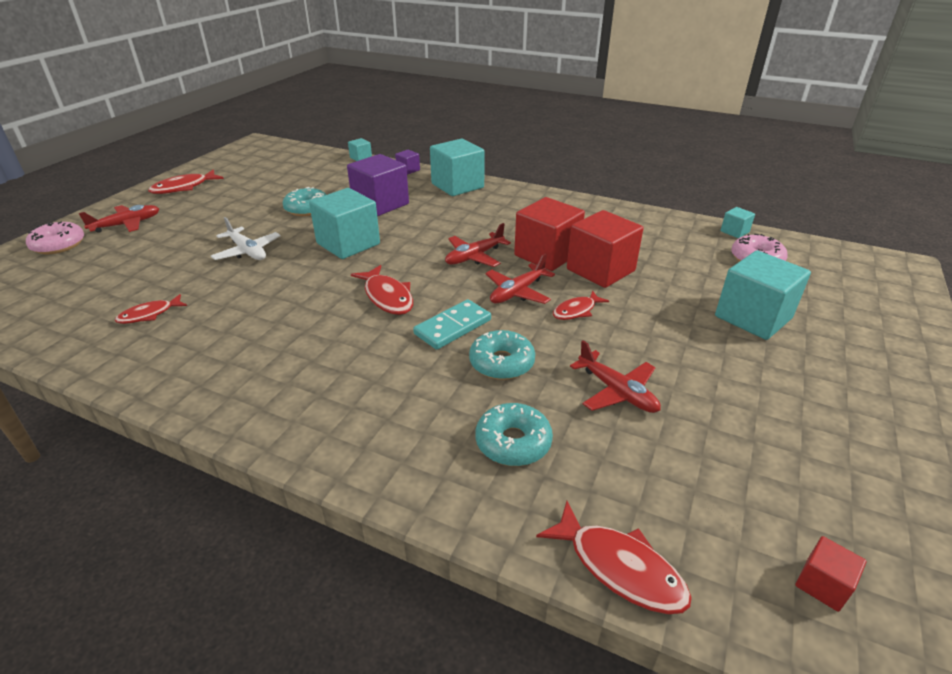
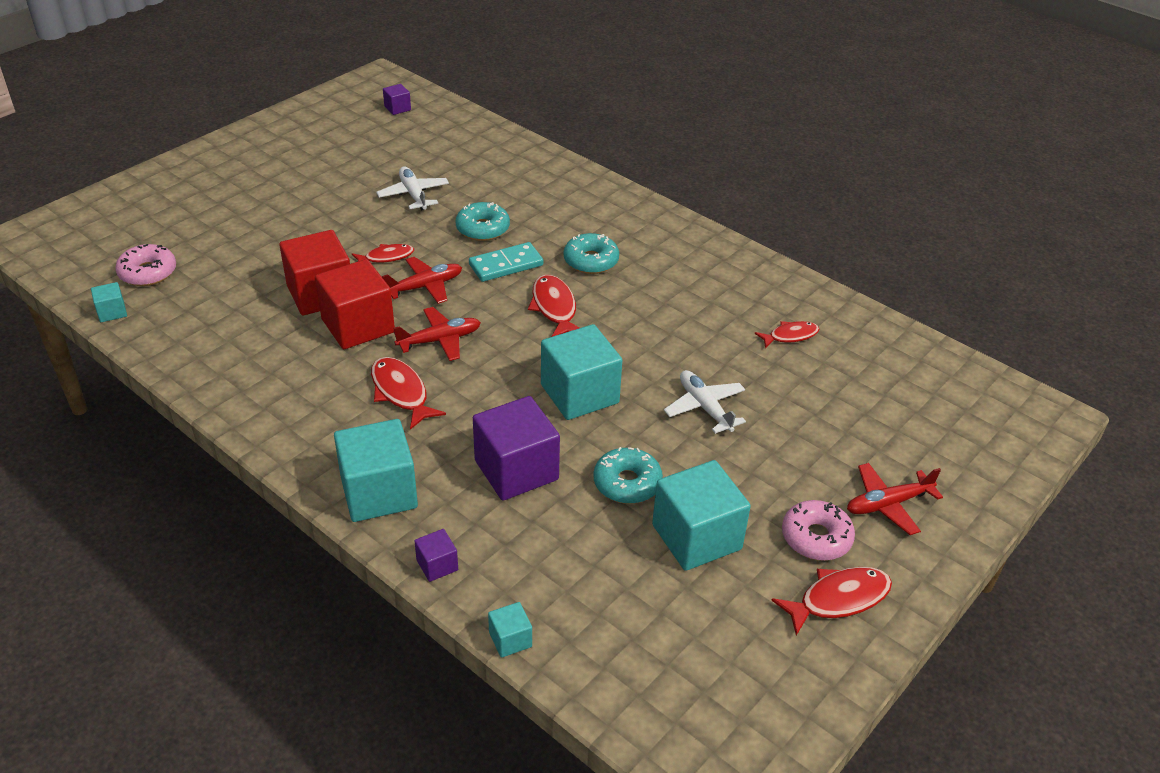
camera: 165 degrees left, 5 degrees up
(59, 245) = (958, 475): pink donut -> pink donut (816, 538)
(513, 442) = (506, 183): turquoise donut -> turquoise donut (591, 261)
(617, 391) = (413, 194): red plane -> white plane
(619, 567) = (487, 129): red fish -> red fish (401, 392)
(753, 317) = (242, 221): turquoise cube -> turquoise cube (696, 537)
(822, 584) = (397, 108): red cube -> purple cube

